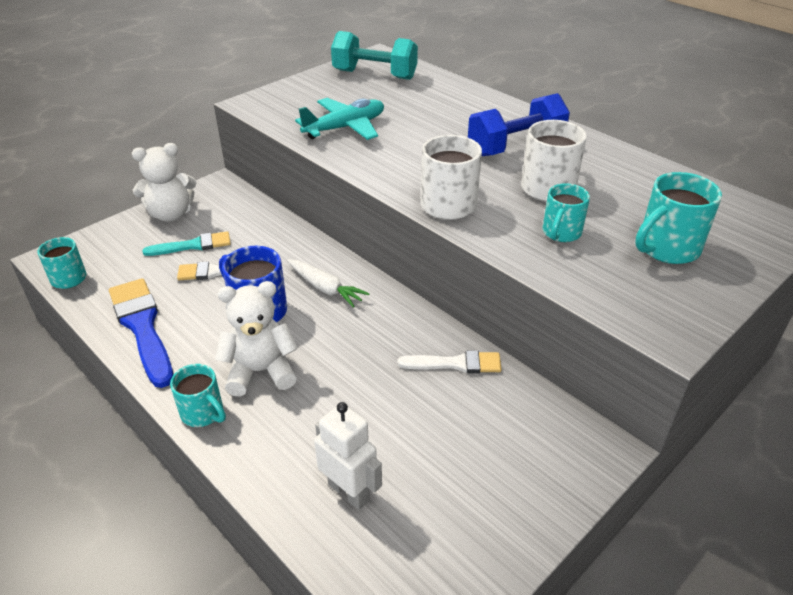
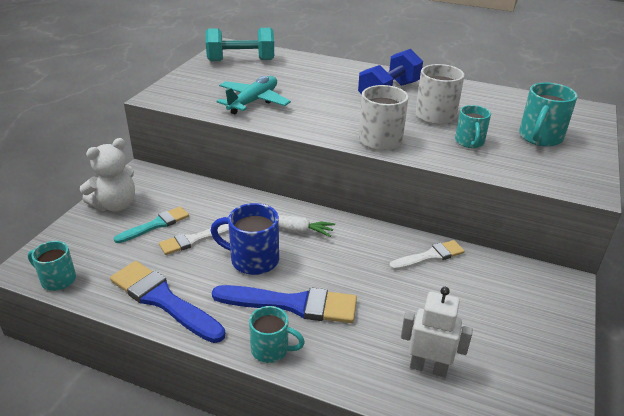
camera: 25 degrees left, 5 degrees down
(261, 371) = (292, 304): white teddy bear -> blue brush

